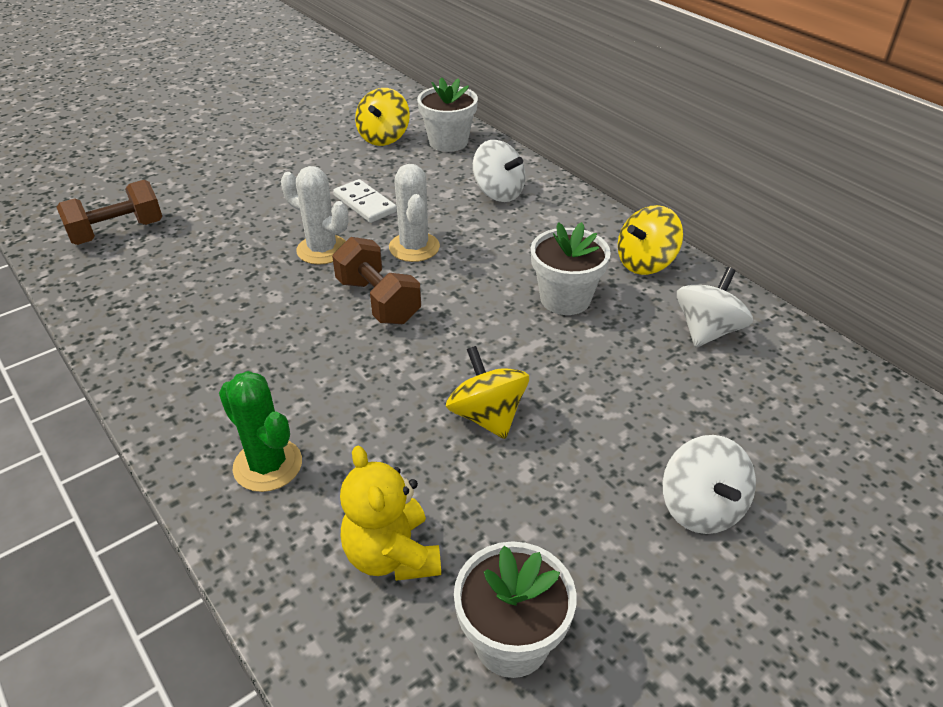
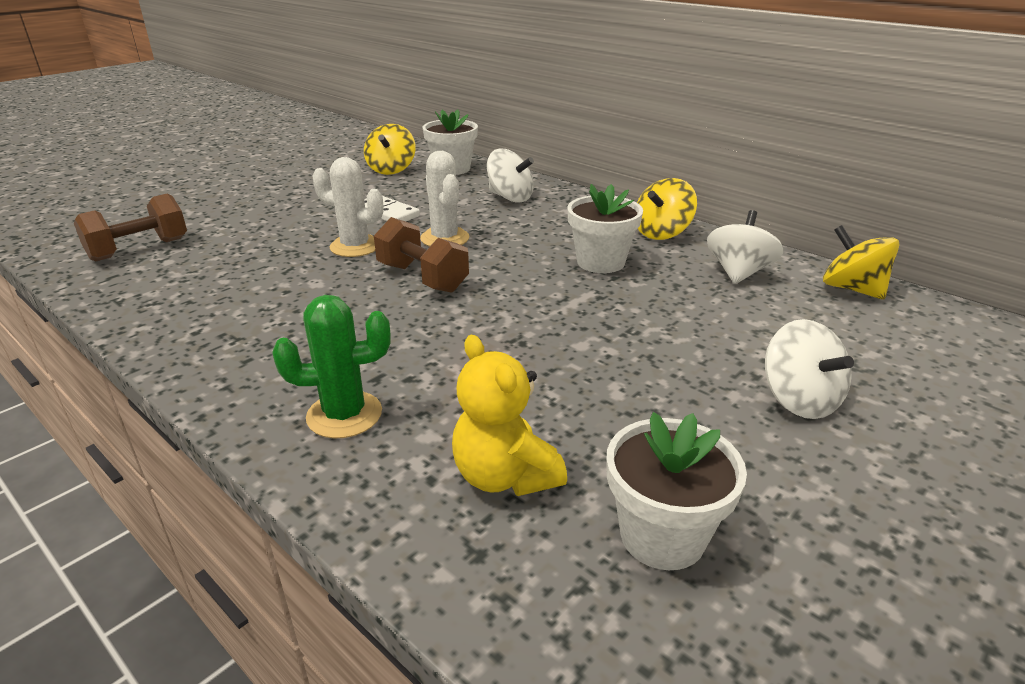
camera: 10 degrees left, 10 degrees down
(268, 465) = (344, 415): green cactus -> green cactus turned 45 degrees counterclockwise
(487, 416) = (561, 352): yellow spinning top -> yellow spinning top (852, 289)

